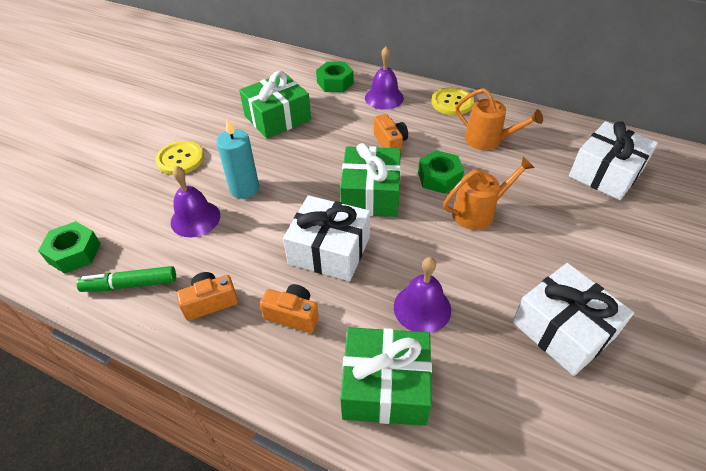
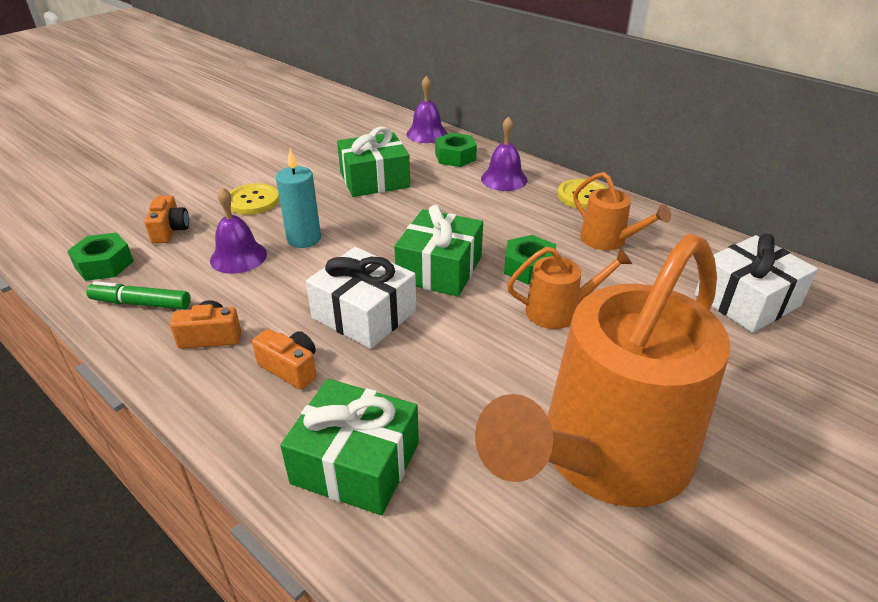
camera: 15 degrees right, 10 degrees down
(390, 143) = (488, 223): orange camera -> orange camera (170, 230)
(422, 308) = (440, 394): purple bell -> purple bell (427, 134)
(563, 329) = (606, 456): white gift -> orange watering can

